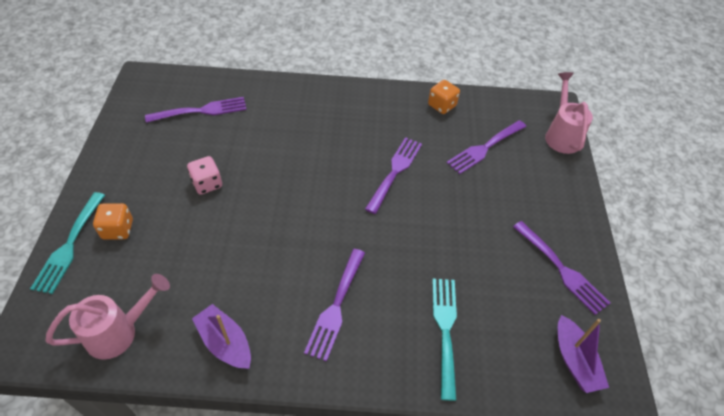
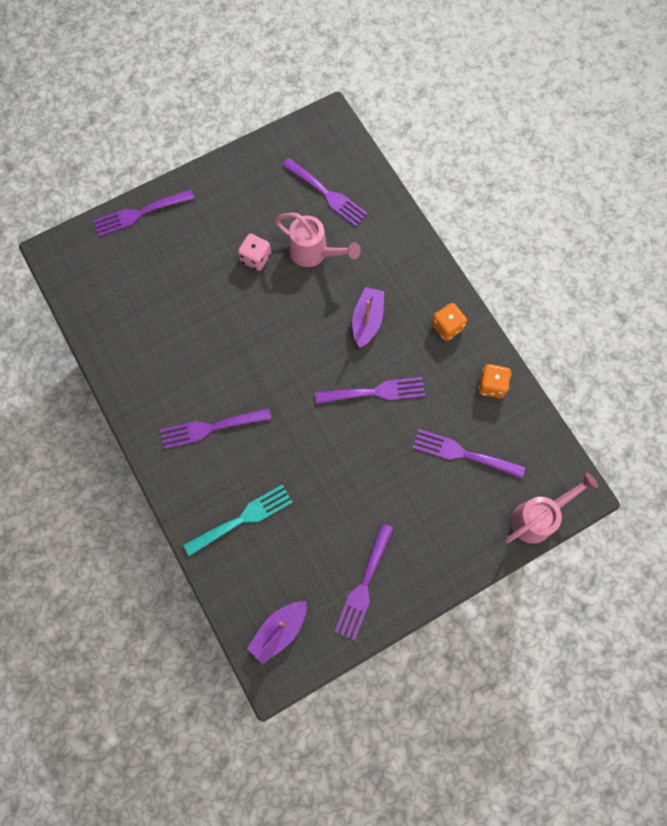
camera: 60 degrees right, 20 degrees up
(69, 245) = (139, 213): turquoise fork -> purple fork
(118, 229) = (173, 232): orange dice -> orange dice (447, 327)
(119, 332) = (100, 301): pink watering can -> pink watering can (314, 253)
(225, 342) = (135, 373): purple boat -> purple boat (367, 320)

